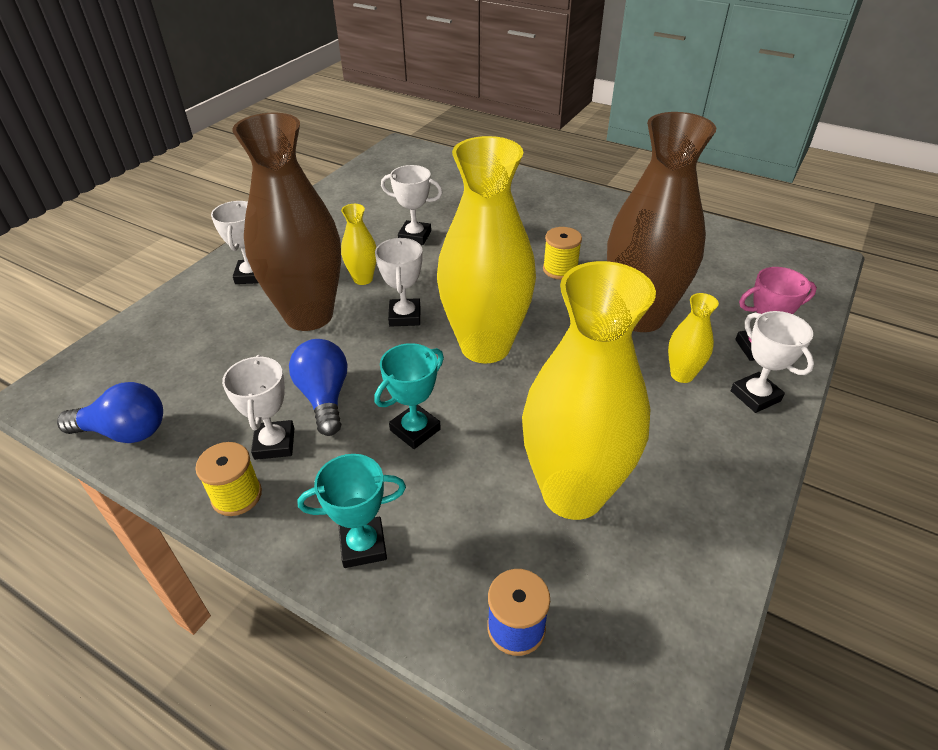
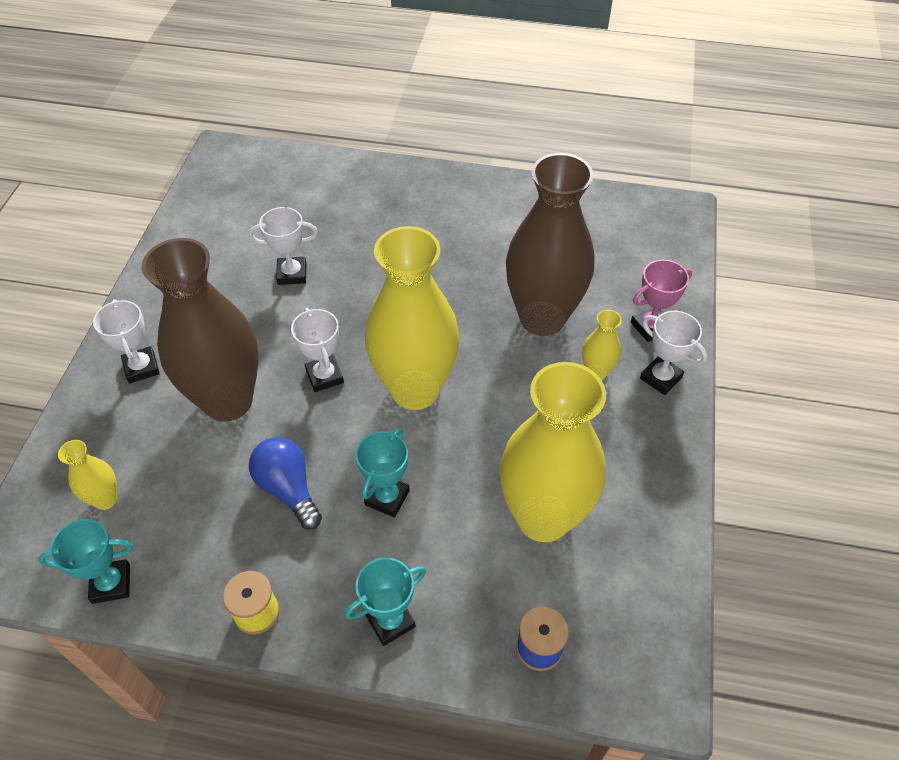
camera: 20 degrees left, 10 degrees up
(125, 432) = (111, 583): blue light bulb -> turquoise trophy
(274, 443) = (265, 551): white trophy -> none
(363, 279) = (262, 342): yellow vase -> yellow vase (105, 499)
(560, 269) = (452, 281): yellow spool -> none

